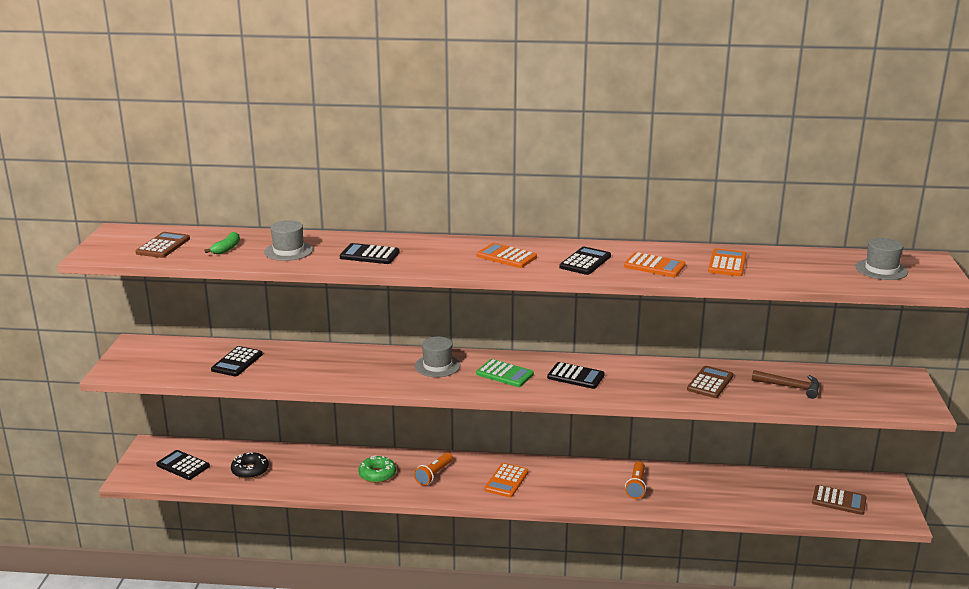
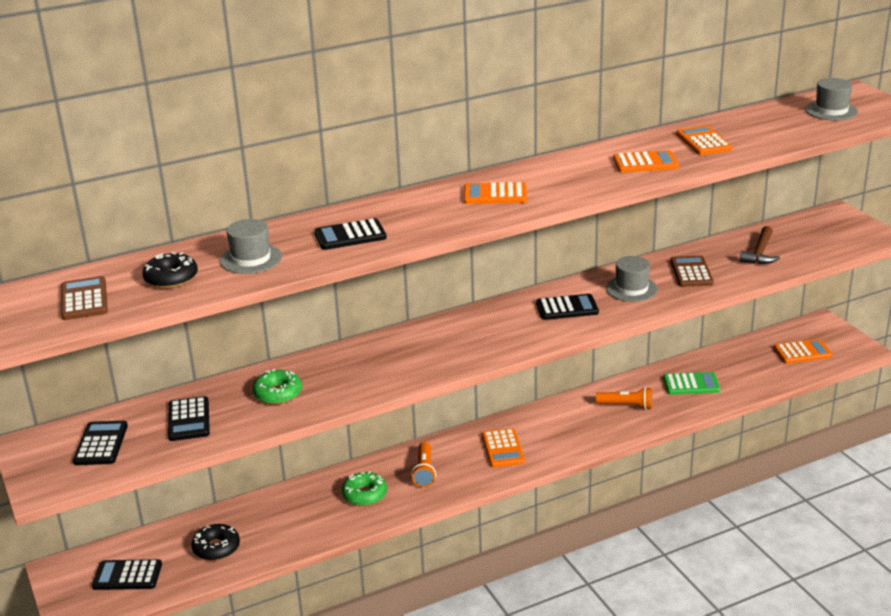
camera: 30 degrees left, 5 degrees up
(226, 248) = (171, 278): green banana -> black donut
(308, 365) = (278, 393): none -> green donut
(437, 366) = (419, 345): grey hat -> grey hat (631, 289)
(504, 374) = (497, 329): green calculator -> green calculator (691, 384)
(585, 262) = (577, 177): black calculator -> black calculator (101, 444)
(636, 486) = (626, 406): orange flashlight -> orange flashlight turned 60 degrees counterclockwise
(790, 387) = (760, 253): brown hammer -> brown hammer turned 120 degrees clockwise
(839, 500) = (802, 352): brown calculator -> orange calculator

